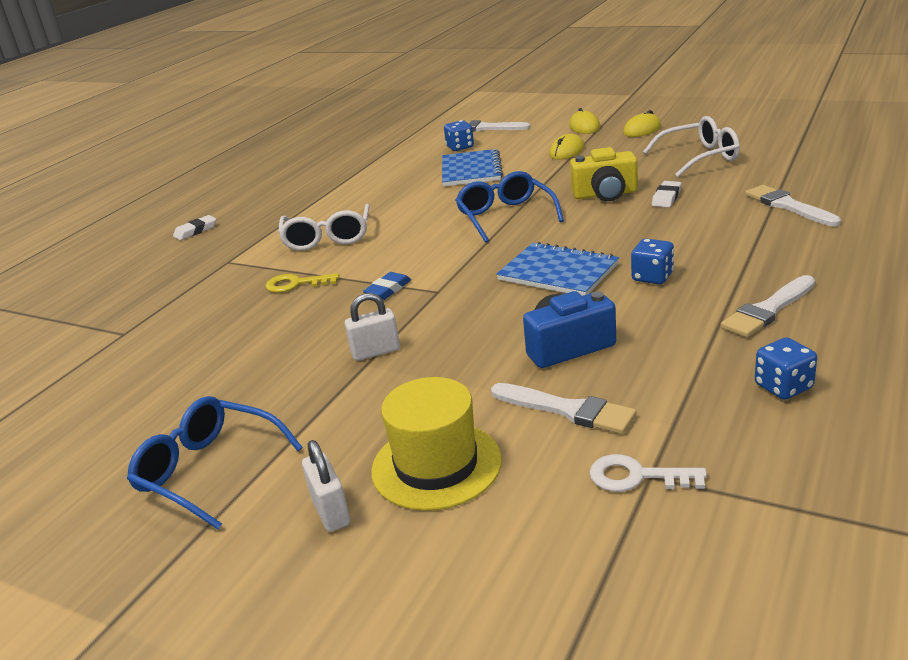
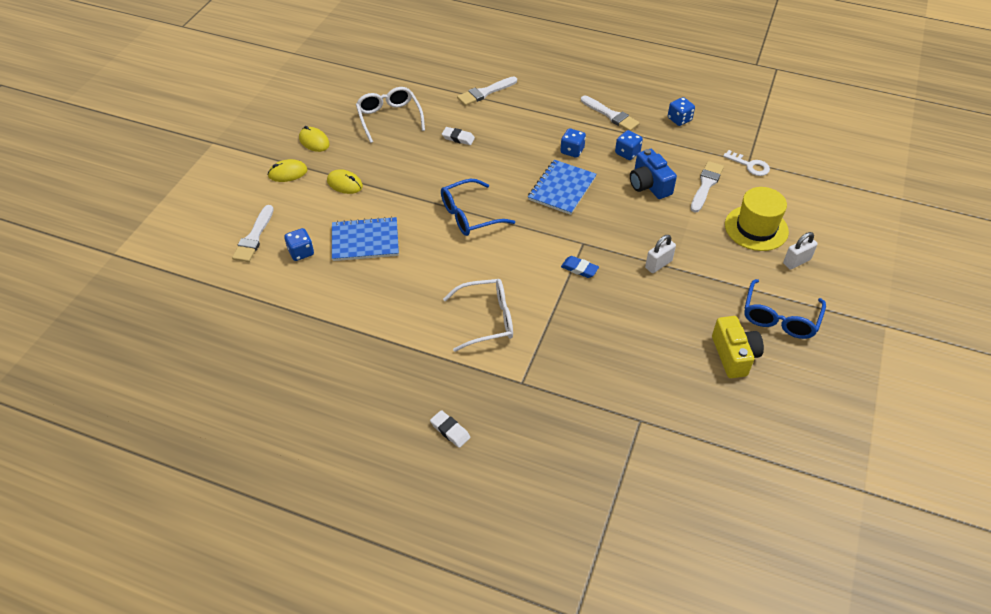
camera: 100 degrees left, 20 degrees up
(295, 284) = (567, 324): yellow key -> none
(376, 352) = (658, 264): white padlock -> white padlock turned 75 degrees clockwise
(605, 194) = (443, 165): yellow camera -> yellow camera (734, 355)
(636, 476) = (750, 165): white key -> white key turned 60 degrees counterclockwise
(655, 326) = (627, 153): none -> blue dice

